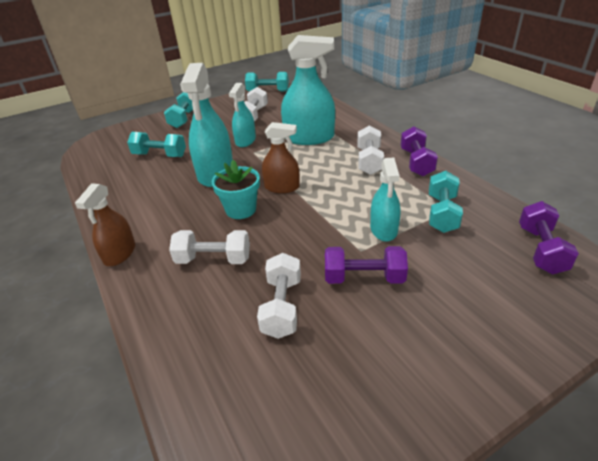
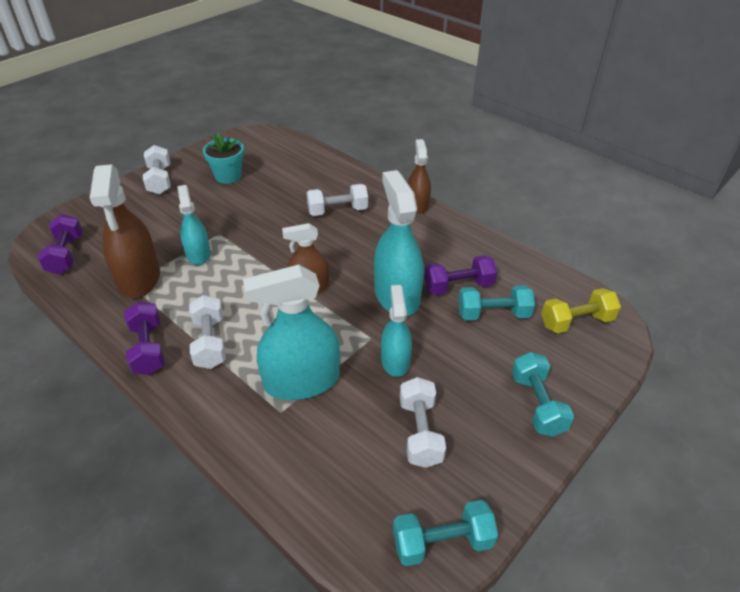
camera: 160 degrees right, 5 degrees up
(113, 146) = (576, 322): none -> yellow dumbbell
(241, 210) = (340, 254): turquoise flower pot -> turquoise flower pot (228, 176)
(282, 306) = (272, 191): white dumbbell -> white dumbbell (160, 180)
(364, 278) = (216, 215): purple dumbbell -> purple dumbbell (458, 286)
(442, 213) = (139, 278): turquoise dumbbell -> brown spray bottle

